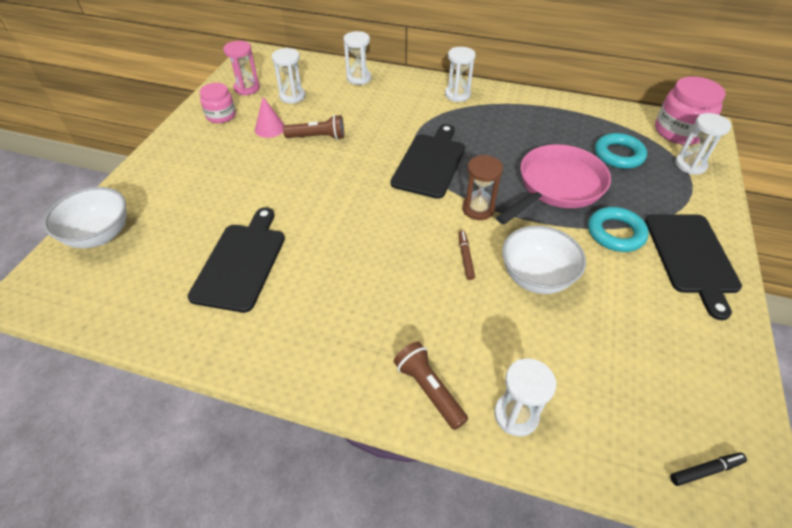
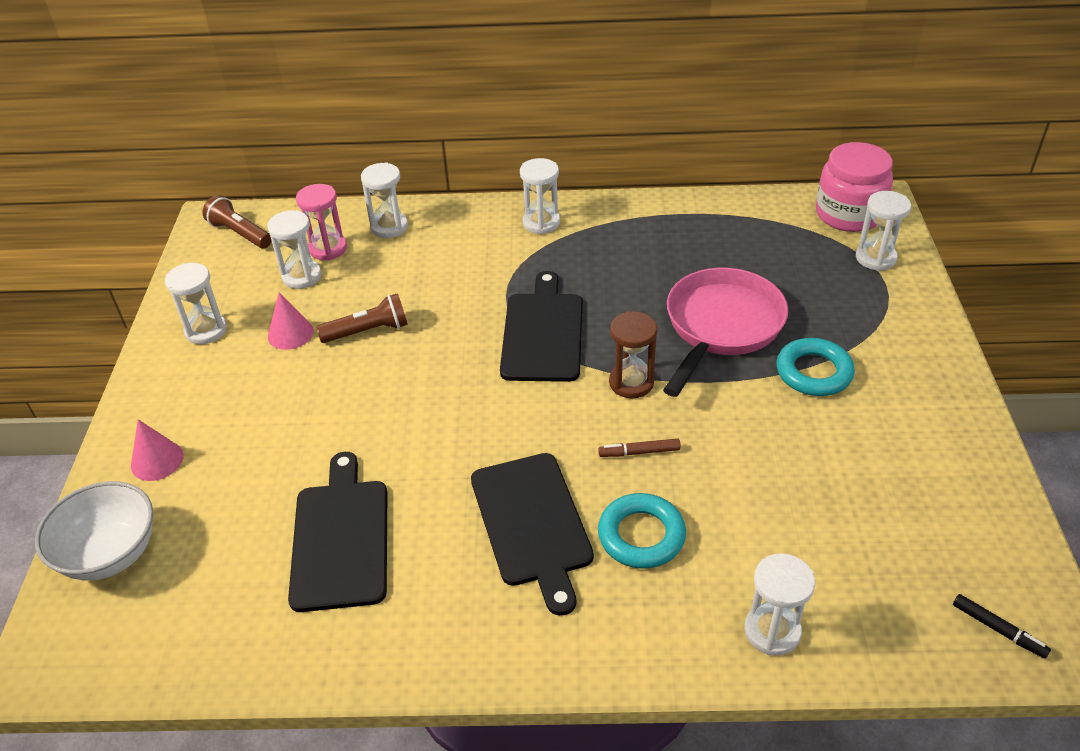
camera: 15 degrees left, 5 degrees down
(155, 185) = (157, 460): none -> pink cone
(221, 115) = (206, 330): pink jar -> white hourglass
(247, 88) = (225, 279): pink hourglass -> pink hourglass (328, 249)
(429, 389) = (658, 632): brown flashlight -> brown flashlight (240, 233)
(465, 257) = (639, 452): brown marker -> brown marker turned 75 degrees counterclockwise
(536, 277) = (737, 455): white bowl -> none
(618, 155) = (784, 264): turquoise ring -> turquoise ring (641, 535)
(691, 256) = (912, 380): black cutting board -> black cutting board (532, 523)
(705, 470) = (998, 629): black marker -> black marker turned 75 degrees clockwise

